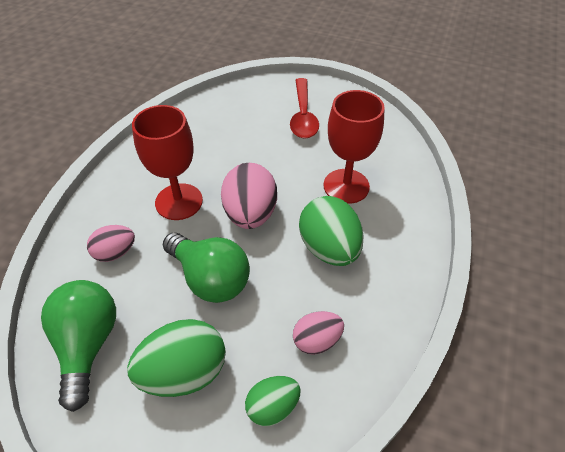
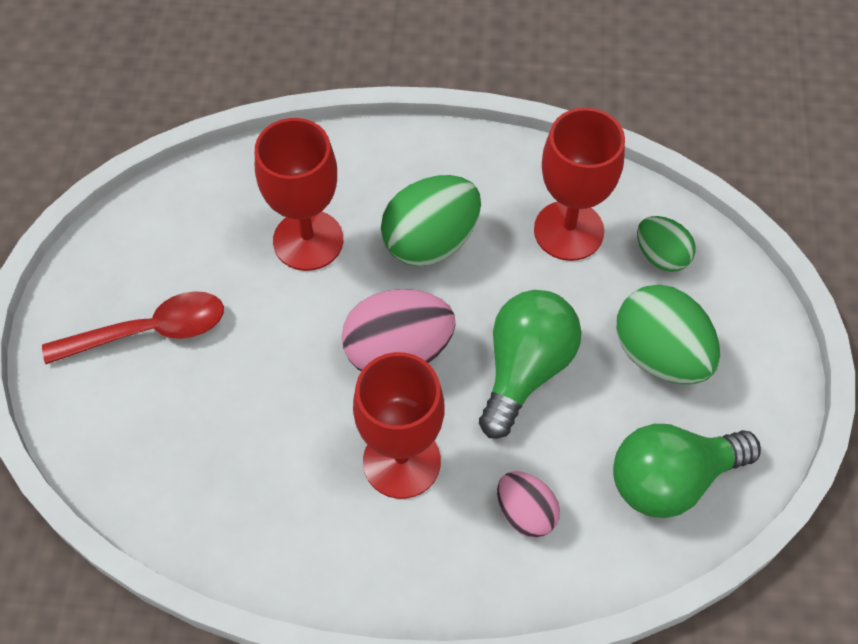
camera: 105 degrees left, 10 degrees up
(317, 340) = (568, 230): pink egg -> red goblet

